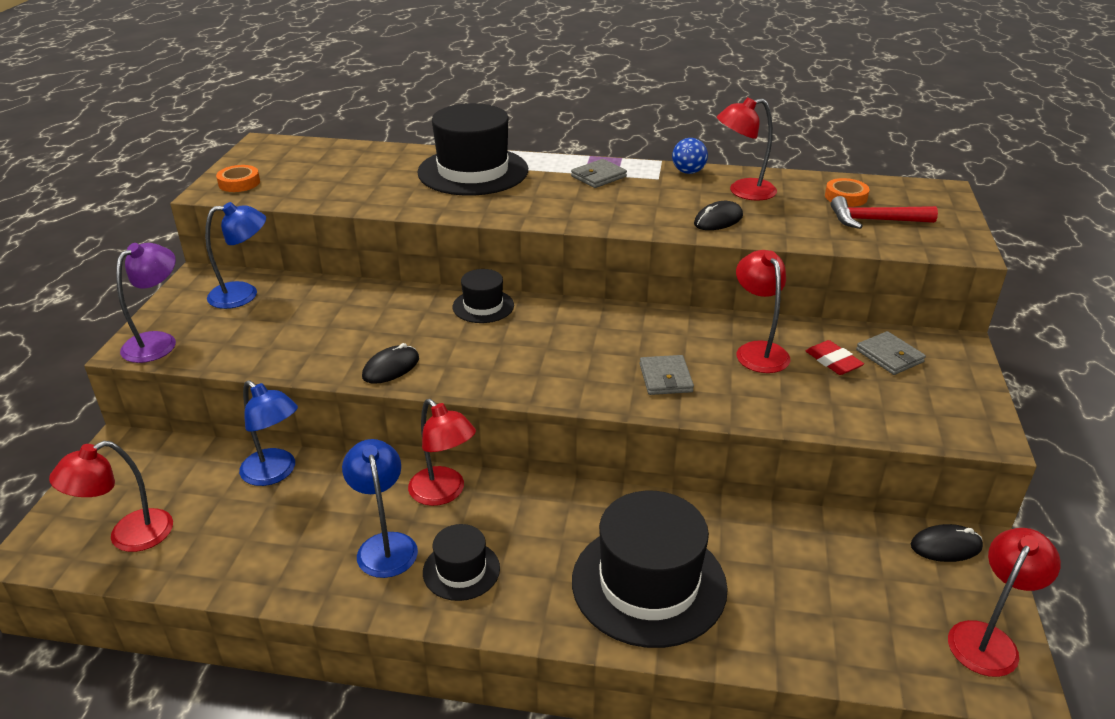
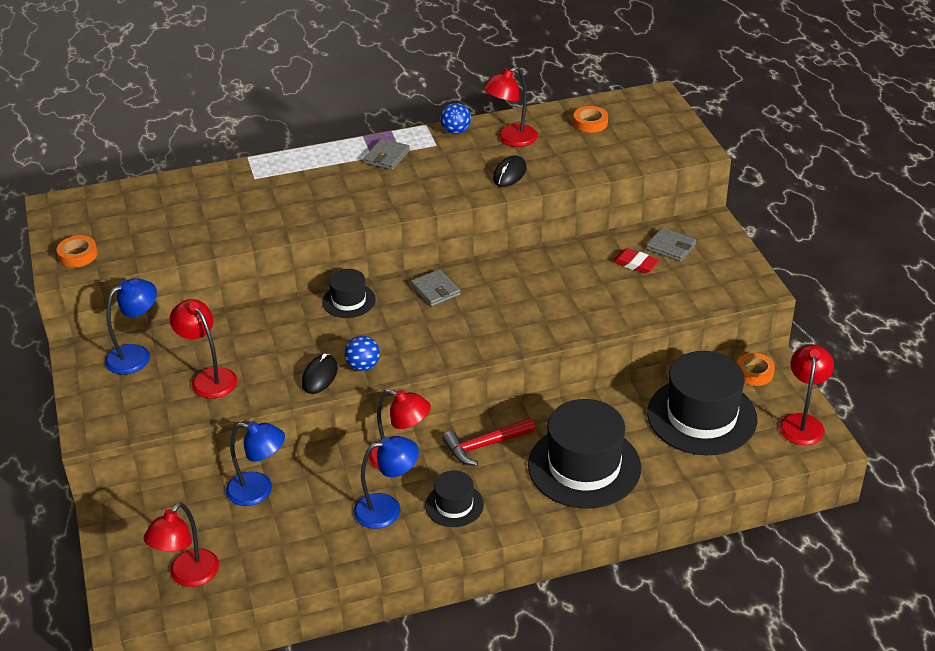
camera: 25 degrees left, 5 degrees up
(158, 342) = (105, 419): purple lamp -> none
(385, 545) = (387, 509): blue lamp -> blue lamp turned 120 degrees clockwise
(443, 372) = (363, 366): none -> blue ball
(473, 171) = (277, 182): black hat -> black hat (701, 416)
(665, 378) = (528, 316): grey wallet -> grey wallet (435, 290)
(758, 351) = (579, 272): red lamp -> red lamp (209, 378)
(875, 220) = (623, 140): red hammer -> red hammer (485, 445)
(946, 546) = (754, 372): black mouse -> orange tape

